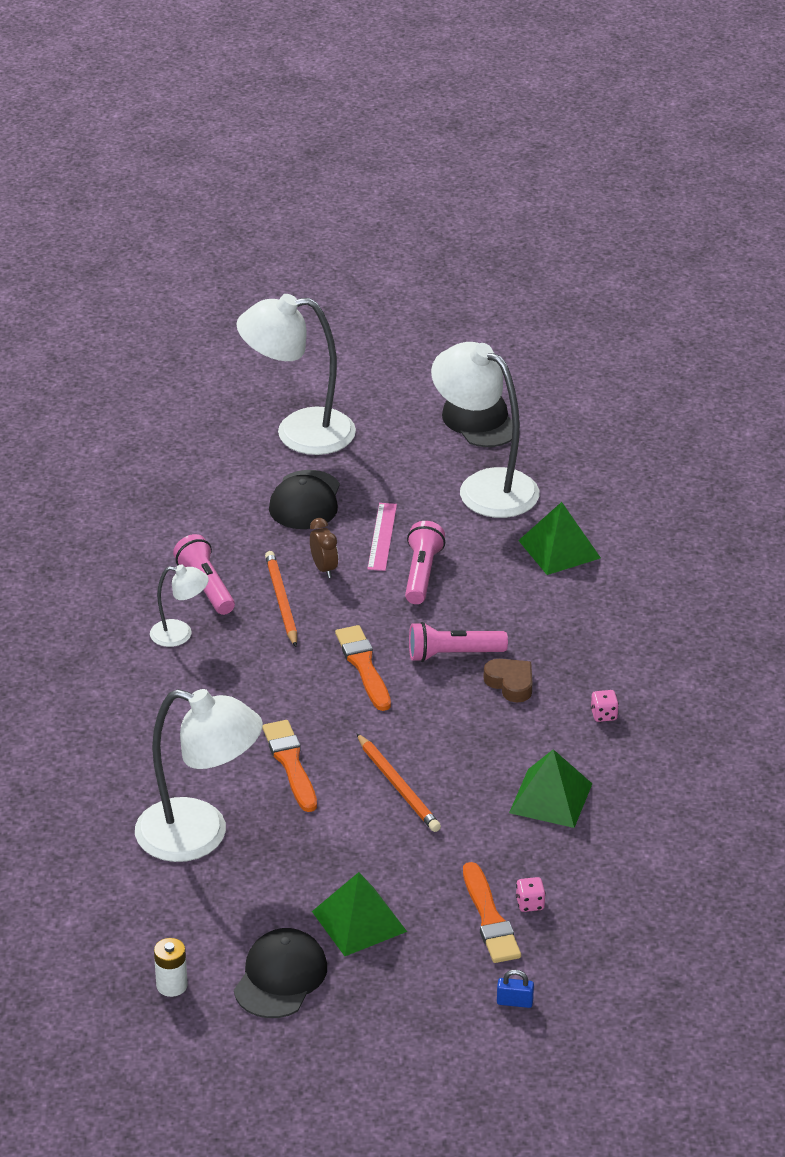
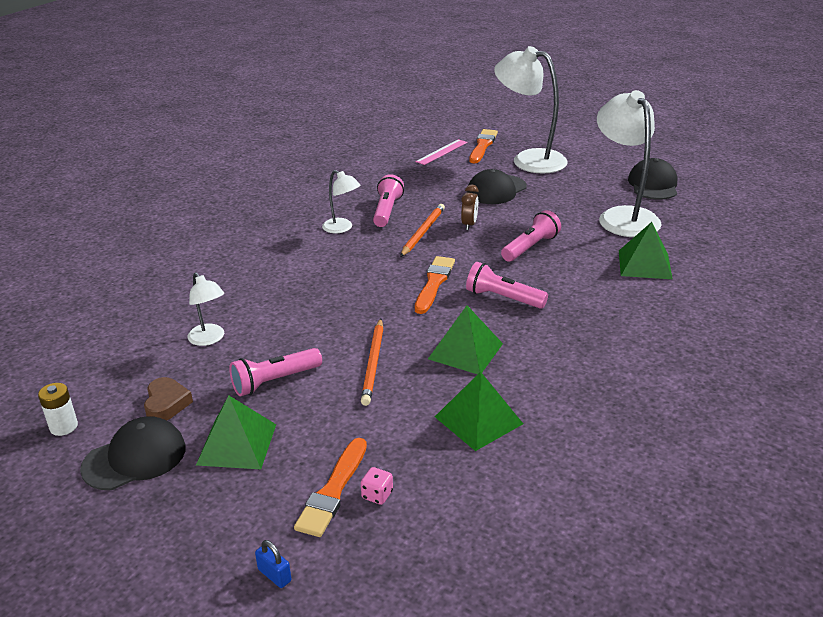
camera: 35 degrees right, 5 degrees down
(200, 835) = (209, 339): white lamp -> white lamp, size x0.49
(290, 763) = (319, 320): orange brush -> orange brush (482, 146)
(322, 848) = (275, 381): none -> pink flashlight
(382, 536) = (525, 220): pink ruler -> pink ruler (441, 152)
(473, 733) = (465, 351): none -> green pyramid
(510, 683) = (527, 330): brown heart -> brown heart (166, 404)
(604, 715) = (580, 378): pink dice -> none

